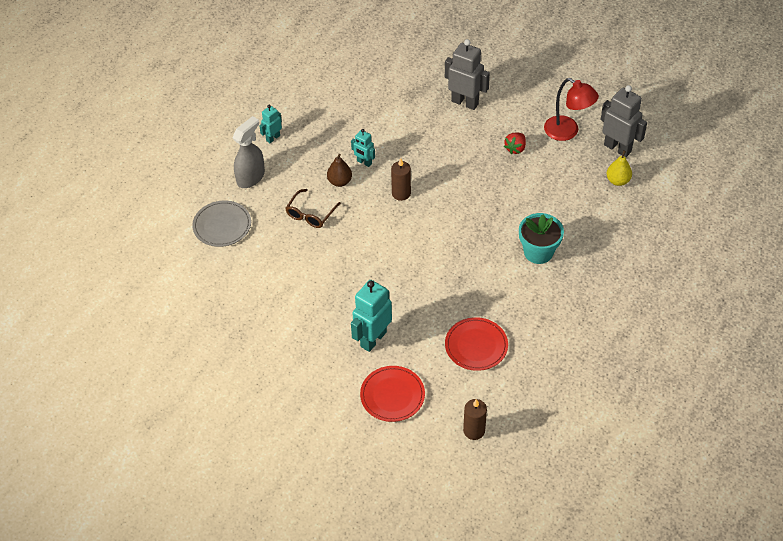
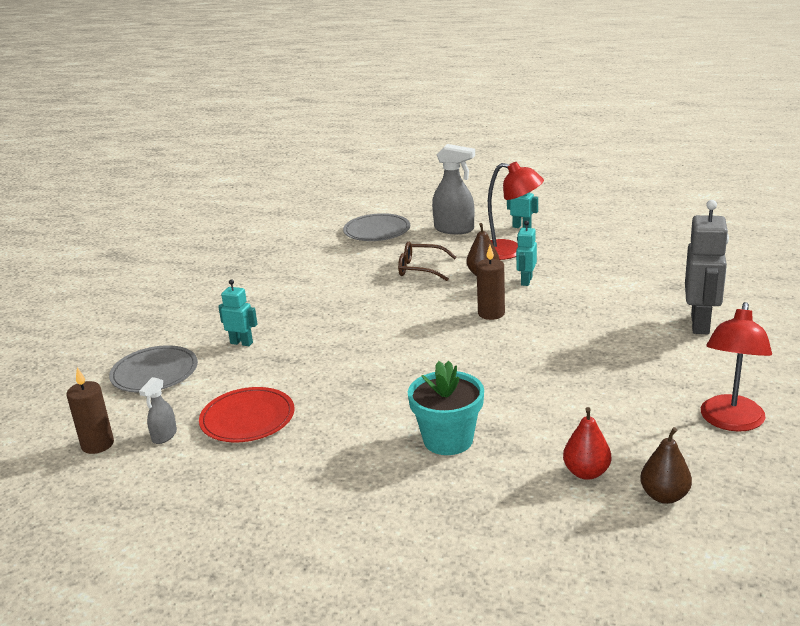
camera: 75 degrees right, 25 degrees down
(312, 157) = (510, 251): none -> red lamp
(373, 339) = (241, 343): turquoise robot -> turquoise robot, size x0.55
(392, 395) = (154, 373): red plate -> grey plate
(478, 392) = (164, 436): none -> grey spray bottle
(515, 148) = (647, 381): red strawberry -> none
(589, 203) = (586, 472): none -> red pear
(617, 148) = (745, 482): grey robot -> none
(618, 181) = (664, 496): yellow pear -> brown pear

